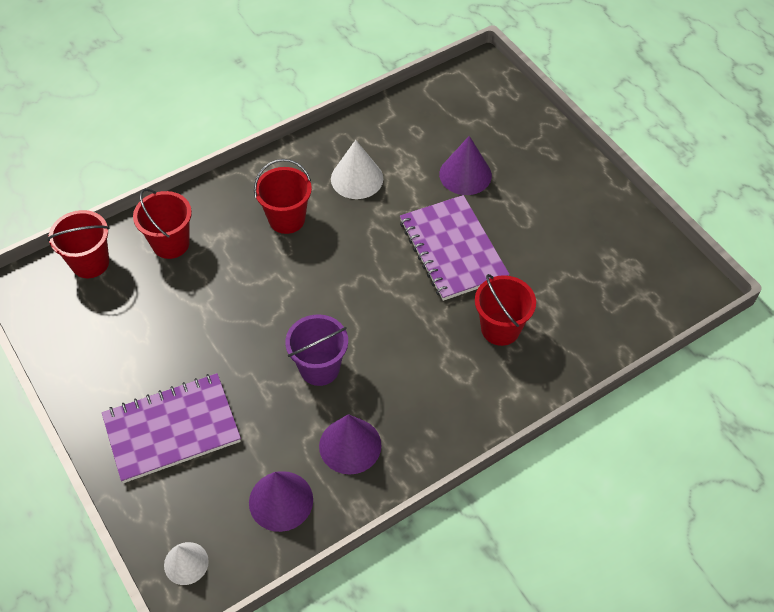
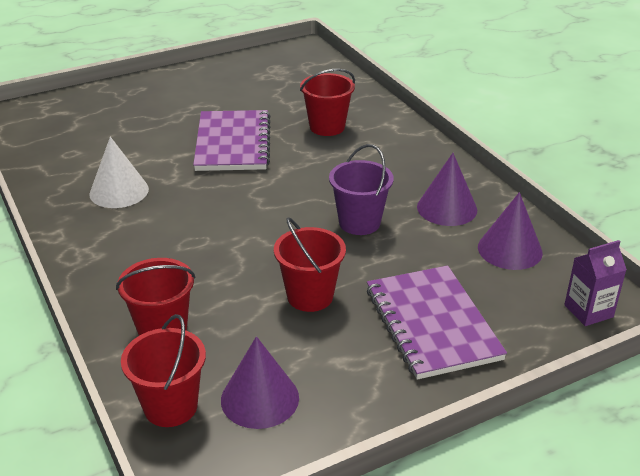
camera: 85 degrees left, 20 degrees down
(186, 563) = (588, 311): white cone -> purple carton
(287, 219) = (157, 239): red bucket -> red bucket (310, 296)
(452, 249) = (233, 143): purple notebook -> purple notebook turned 75 degrees counterclockwise
(465, 174) = (143, 131): purple cone -> purple cone (260, 398)

